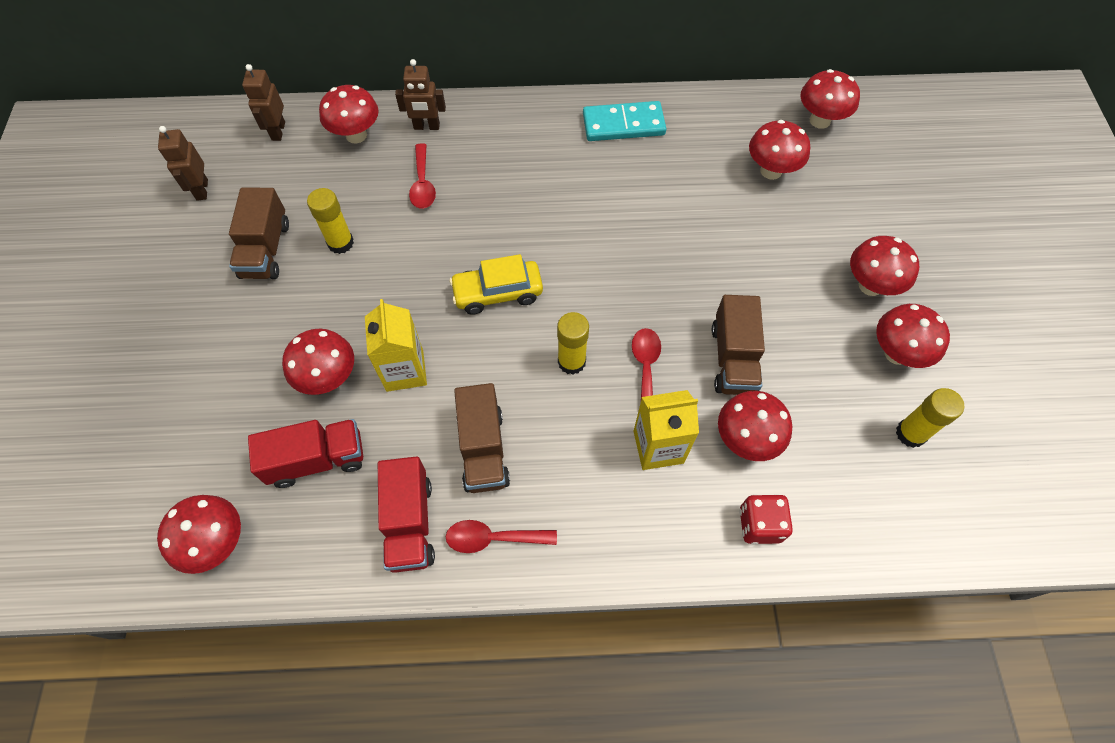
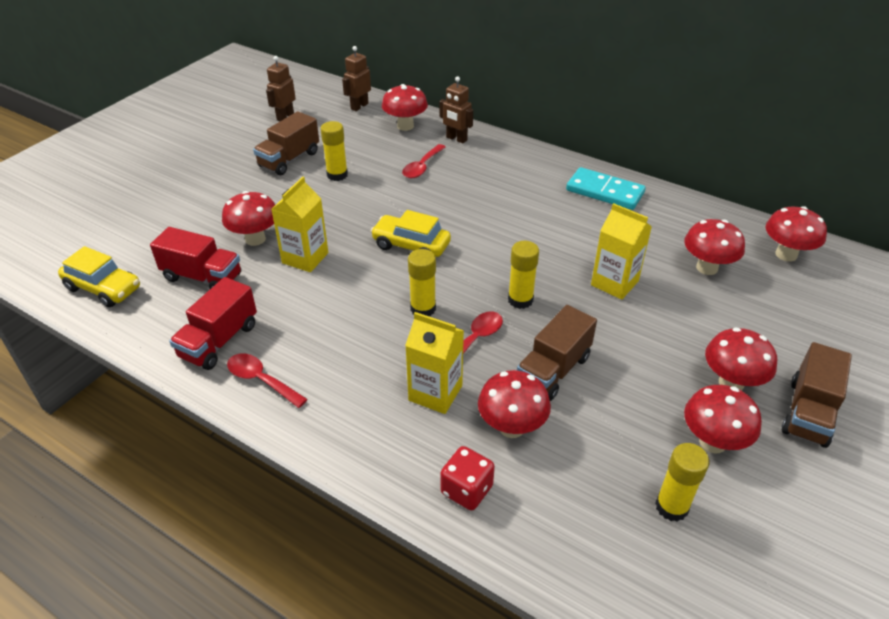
camera: 35 degrees right, 20 degrees down
(217, 543) = (103, 288): red mushroom -> yellow car
(483, 449) = (309, 326): brown truck -> brown truck (808, 412)
(648, 299) = (520, 300): none -> yellow glue stick
(711, 232) = (614, 283): none -> yellow carton

